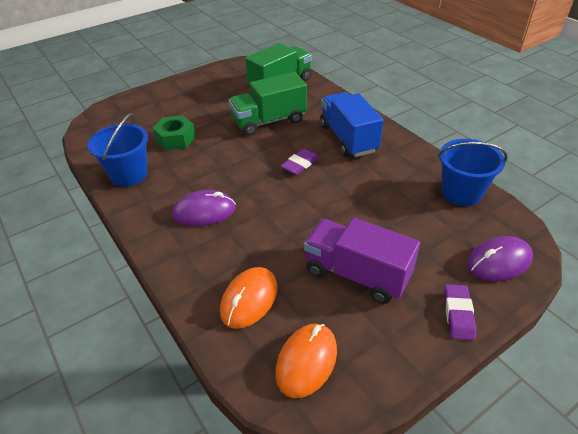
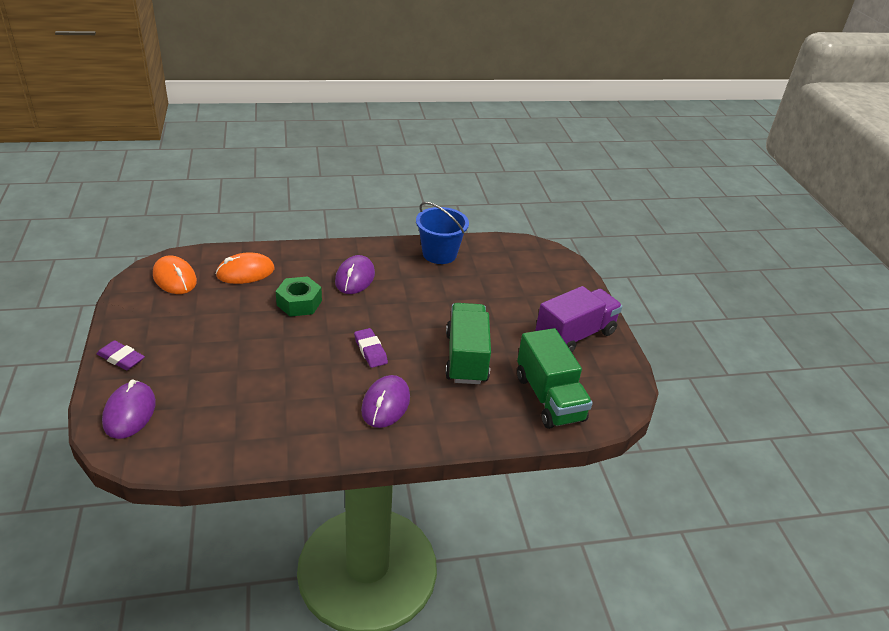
camera: 110 degrees right, 5 degrees down
(175, 139) = (477, 289): green nut -> green nut (299, 303)
(249, 299) = (245, 272): orange mouse -> orange mouse turned 75 degrees counterclockwise
(348, 138) = (386, 404): blue truck -> purple mouse
(357, 274) = (211, 327): purple truck -> purple truck (575, 335)
(461, 192) = (224, 443): blue bucket -> none

